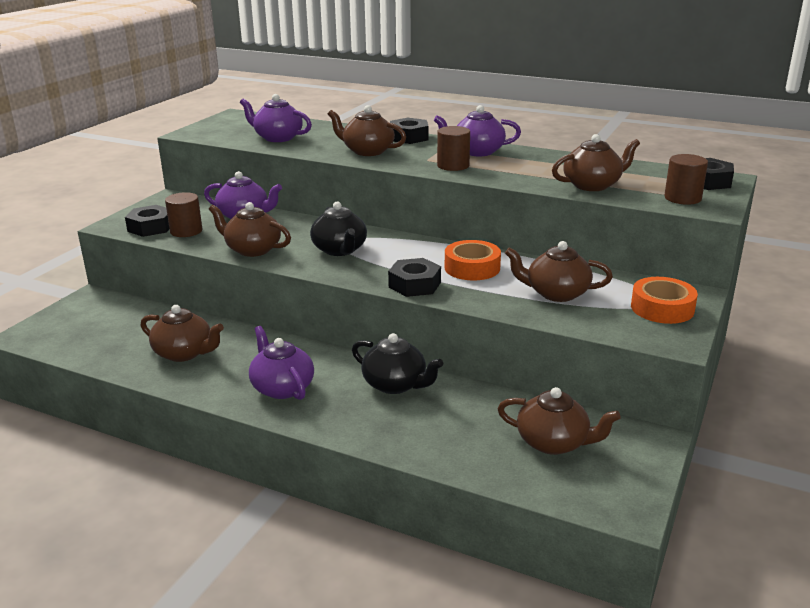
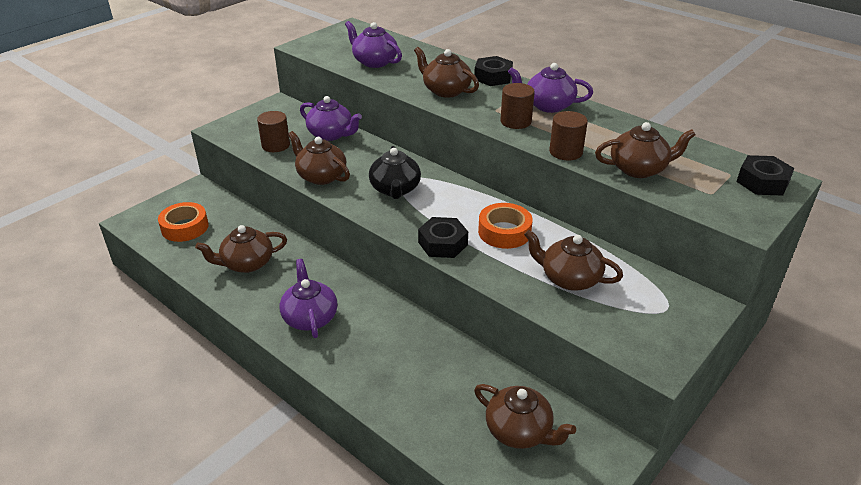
camera: 15 degrees right, 10 degrees up
(150, 227) = (249, 136): black nut -> none
(184, 353) = (246, 264): brown teapot -> brown teapot turned 120 degrees clockwise
(396, 384) = (406, 334): black teapot -> none
(662, 308) = (665, 317): orange tape -> orange tape (185, 227)
(682, 198) = (723, 202): brown cylinder -> brown cylinder (565, 152)

